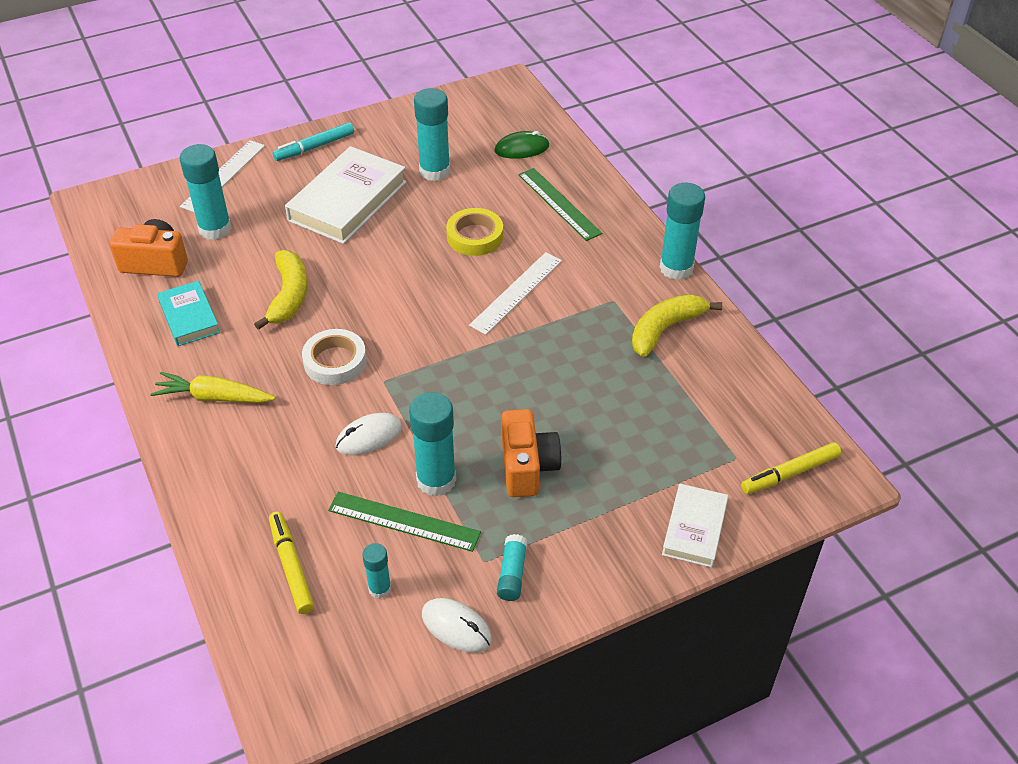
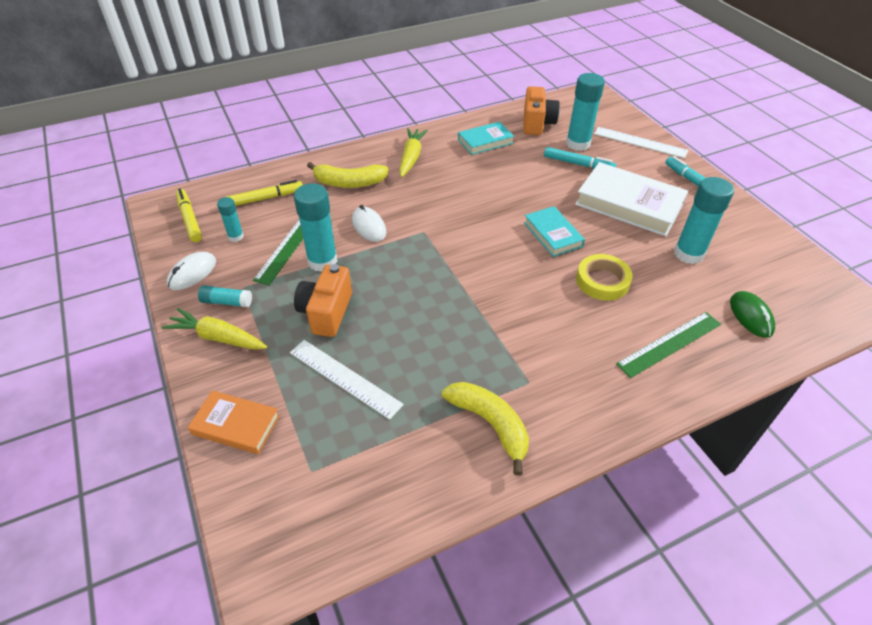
camera: 90 degrees right, 0 degrees up
(261, 233) = (578, 164): none -> turquoise marker
(289, 296) = (511, 181): yellow banana -> yellow banana (349, 183)
(335, 361) = (444, 207): white tape -> none
(397, 267) = (552, 234): none -> turquoise book
(516, 292) = (531, 309): white ruler -> white ruler (345, 378)
(527, 467) = (326, 312): orange camera -> orange camera turned 105 degrees clockwise
(573, 571) = (218, 337): none -> yellow carrot
(676, 268) = (588, 443): turquoise glue stick -> none
(694, 529) = (236, 425): white book -> orange book
(789, 473) = (282, 520): yellow marker -> yellow marker (190, 219)

